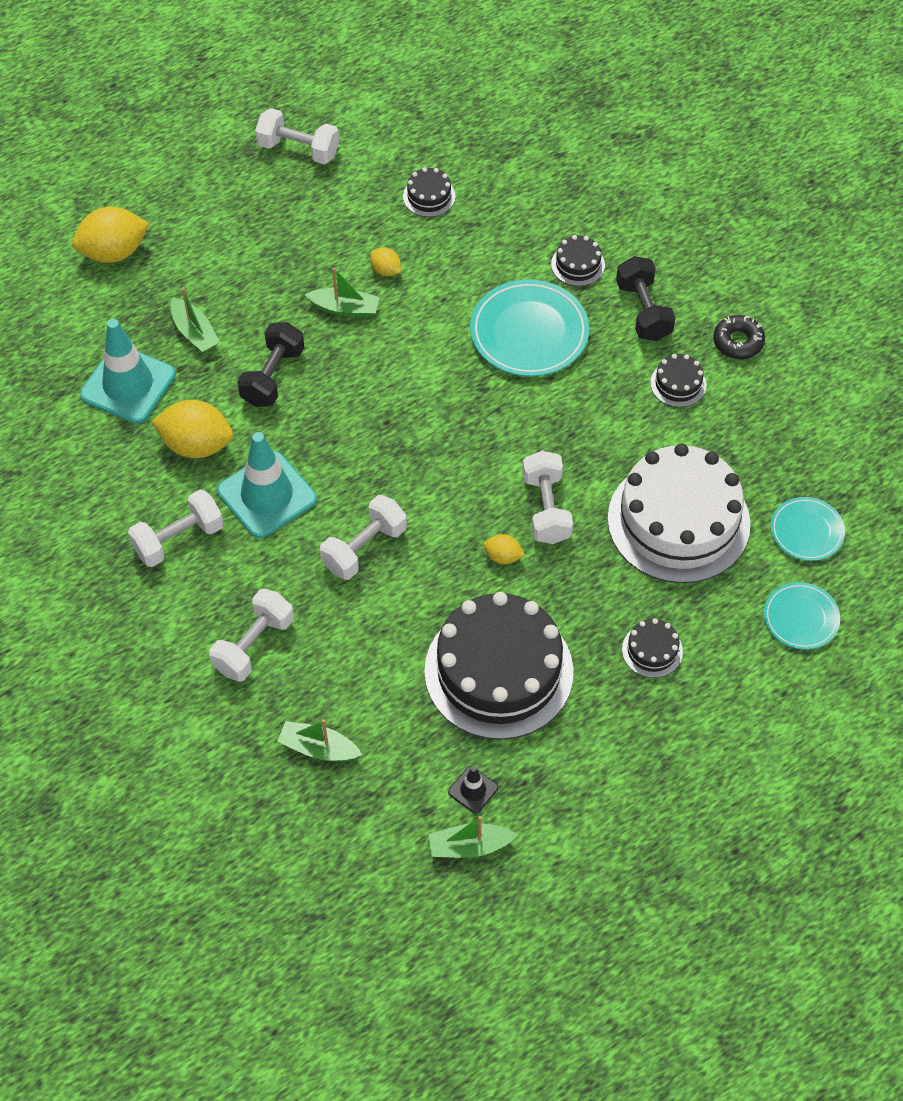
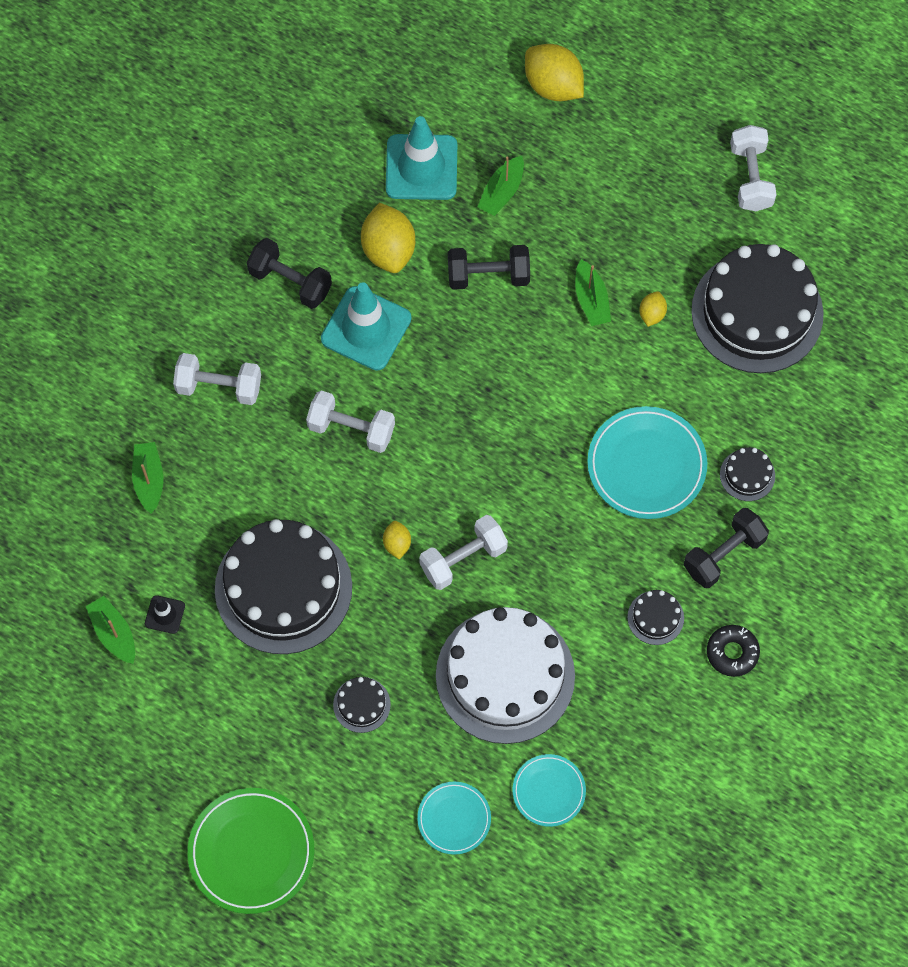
camera: 65 degrees right, 10 degrees up
(178, 539) = (290, 282): white dumbbell -> black dumbbell
(429, 196) = (757, 312): black cake -> black cake, size x2.44
(761, 807) = (251, 852): none -> green plate

